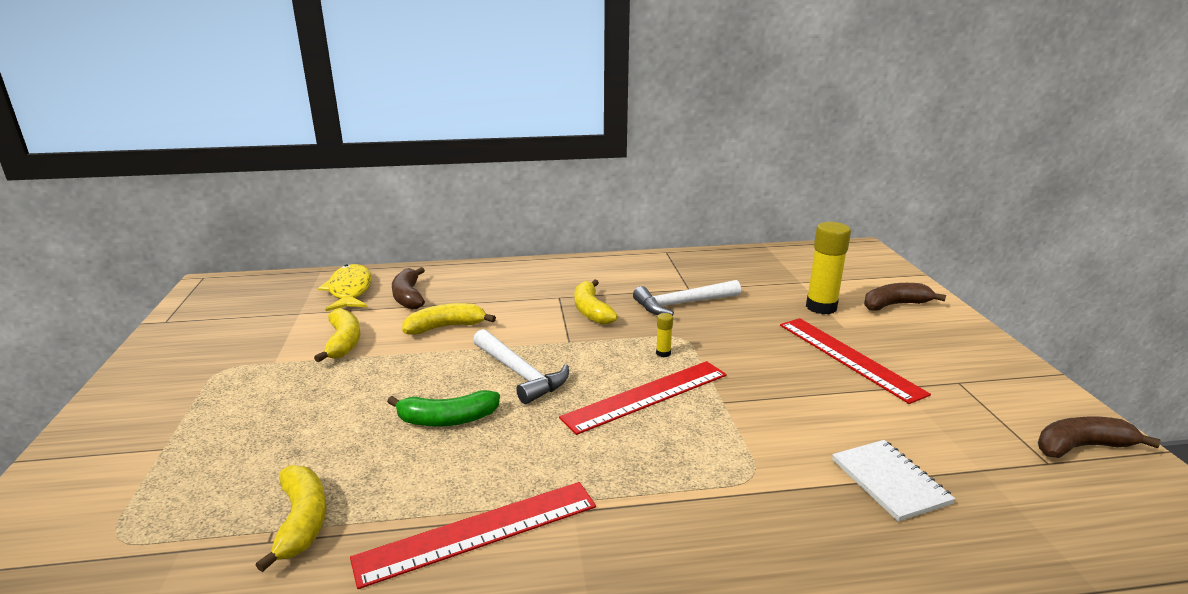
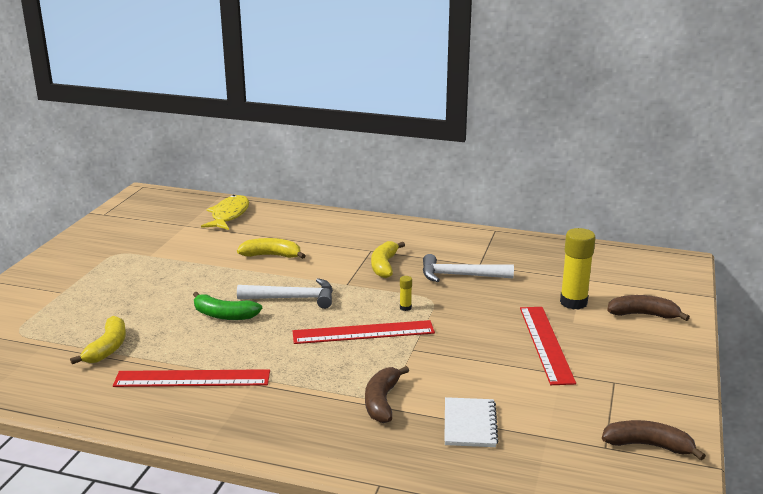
camera: 25 degrees right, 0 degrees up
(343, 342) = (199, 252): yellow banana -> none
(408, 297) = (264, 228): brown banana -> brown banana (382, 401)
(520, 374) = (293, 298): white hammer -> white hammer turned 75 degrees counterclockwise

